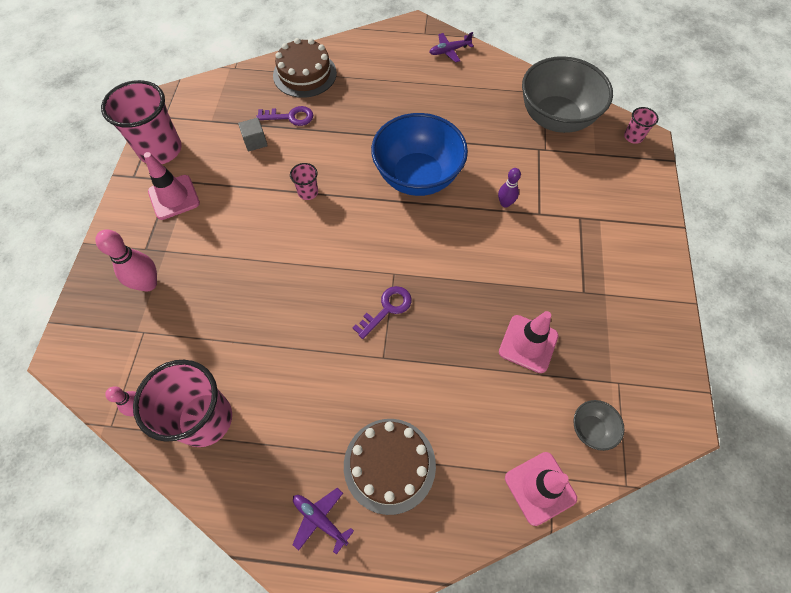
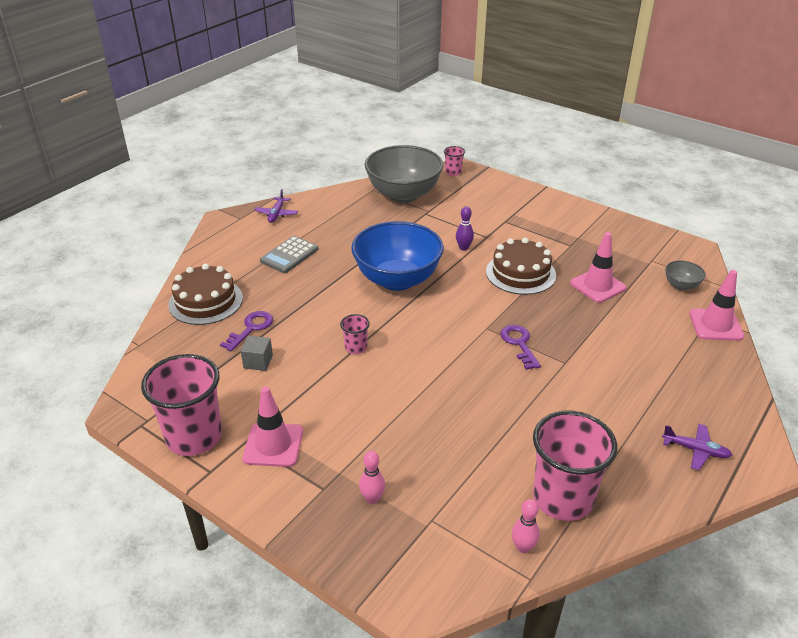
camera: 60 degrees left, 25 degrees down
(148, 284) = (372, 498): pink bowling pin -> pink bowling pin, size x0.61
(320, 519) = (696, 450): purple plane -> purple plane turned 135 degrees counterclockwise
(389, 465) = (664, 393): brown cake -> brown cake (520, 273)
(398, 89) = (289, 255): none -> grey calculator

